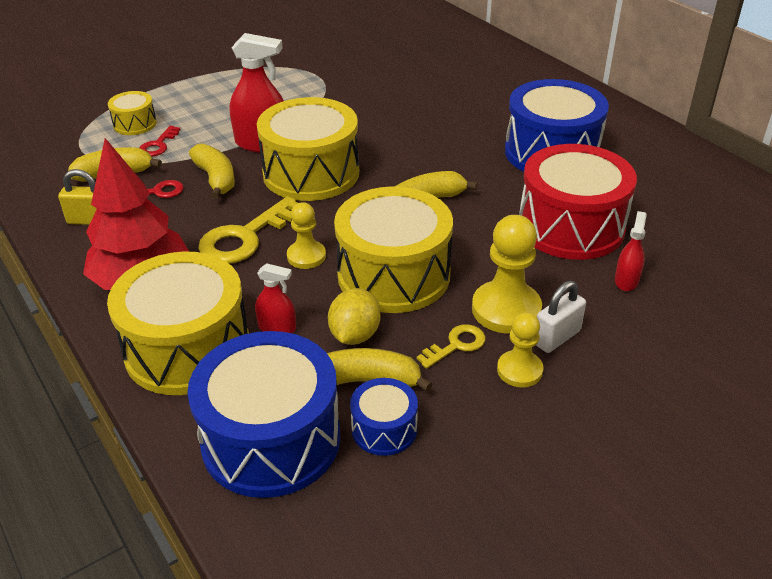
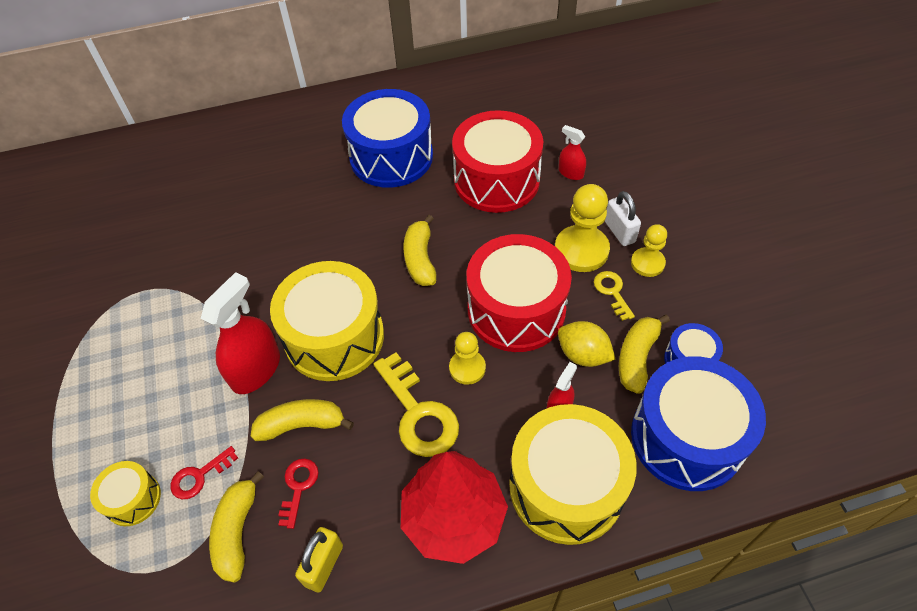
camera: 70 degrees left, 15 degrees up
(158, 145) = (199, 476): red key -> red key turned 105 degrees clockwise
(393, 275) = (516, 310): yellow drum -> red drum

